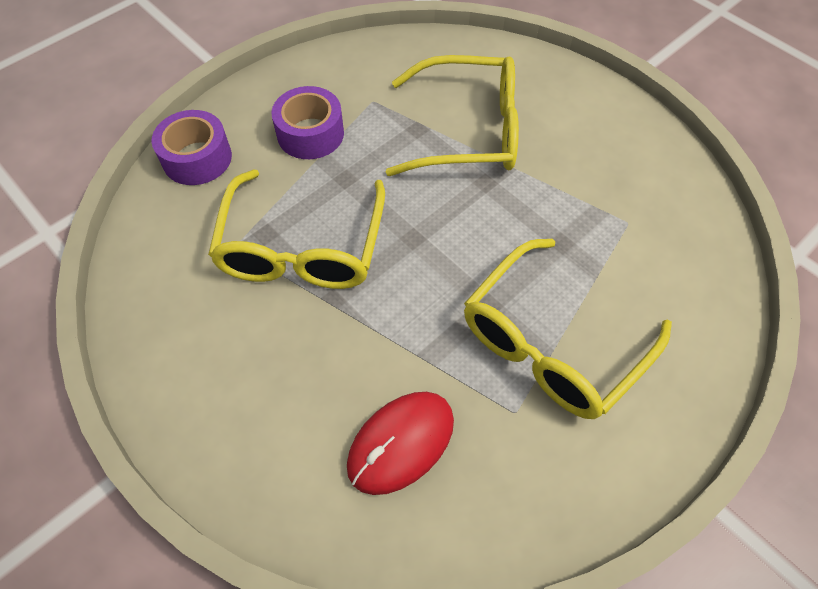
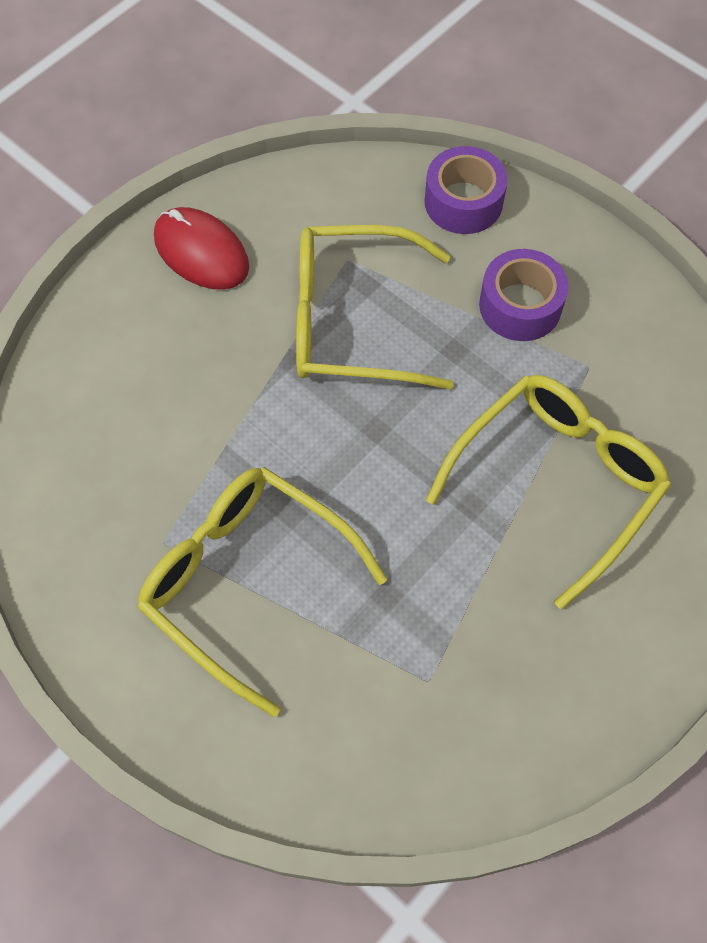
camera: 85 degrees right, 5 degrees up
(401, 443) = (129, 437): red mouse -> red mouse (201, 252)
(468, 131) = (557, 482): yellow glasses -> yellow glasses turned 135 degrees counterclockwise

